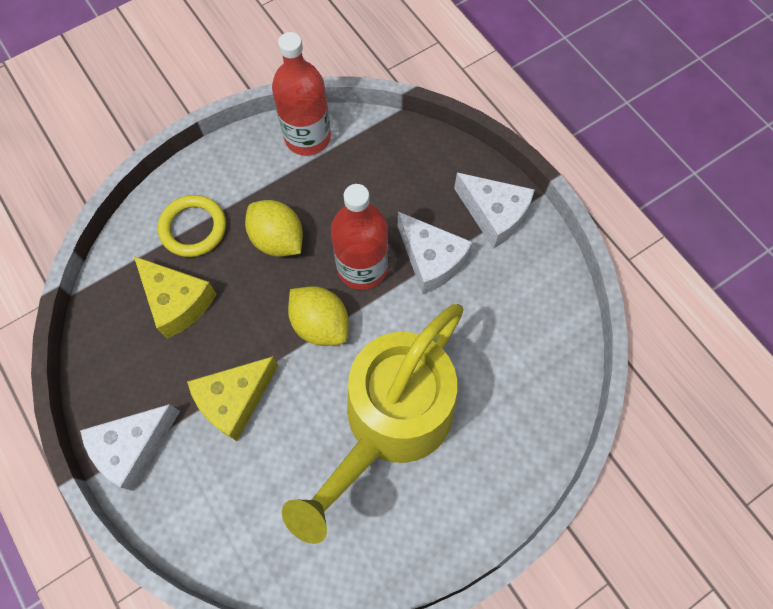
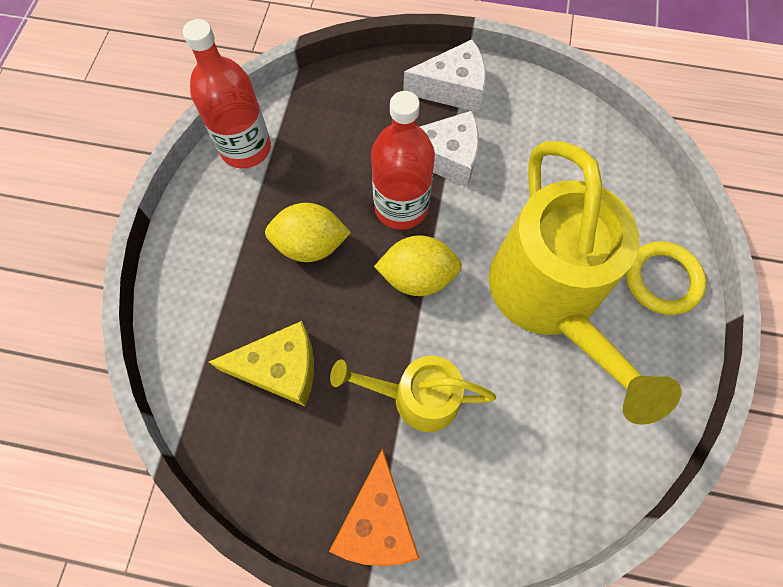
camera: 45 degrees left, 0 degrees up
(133, 447) = (377, 520): white cheese -> orange cheese
(193, 228) = (226, 299): yellow ring -> yellow ring (662, 280)
(235, 400) = (417, 397): yellow cheese -> yellow watering can

